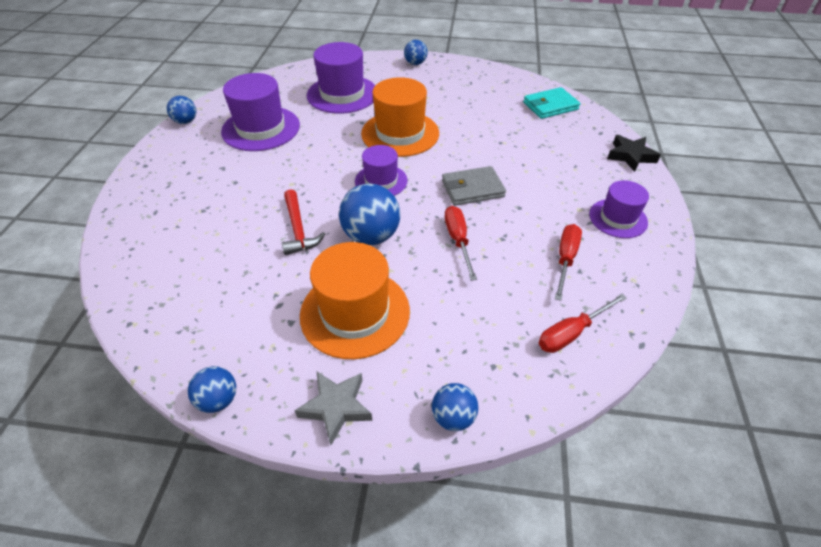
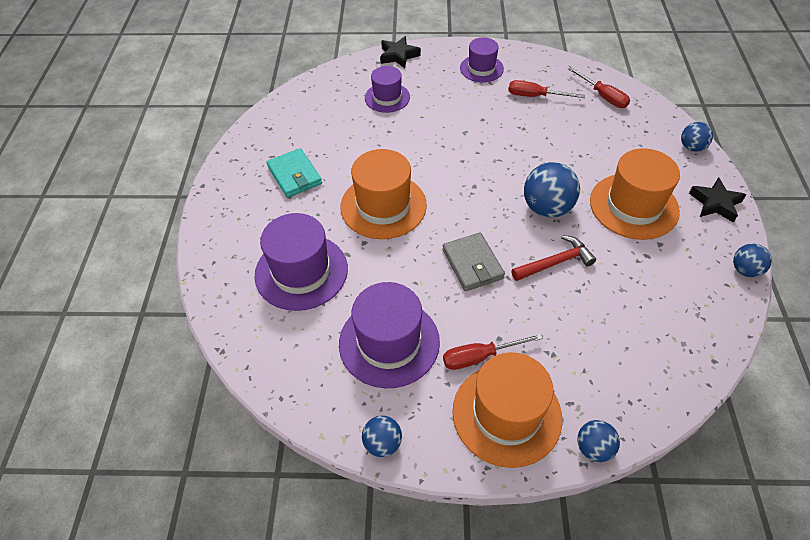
camera: 95 degrees left, 5 degrees up
(169, 177) = (506, 414): none -> orange hat
(336, 407) = (715, 203): grey star -> black star
(381, 181) = (468, 211): purple hat -> purple hat (387, 97)
(415, 63) = (222, 208): blue ball -> blue ball (593, 448)
(458, 240) = (534, 153): red screwdriver -> red screwdriver (479, 357)
(472, 189) = (465, 147): grey wallet -> grey wallet (472, 264)
(550, 106) = (320, 97): turquoise wallet -> turquoise wallet (294, 175)

